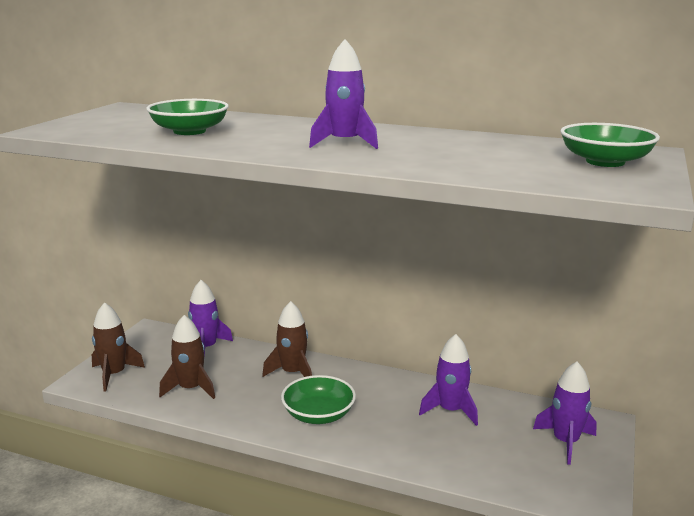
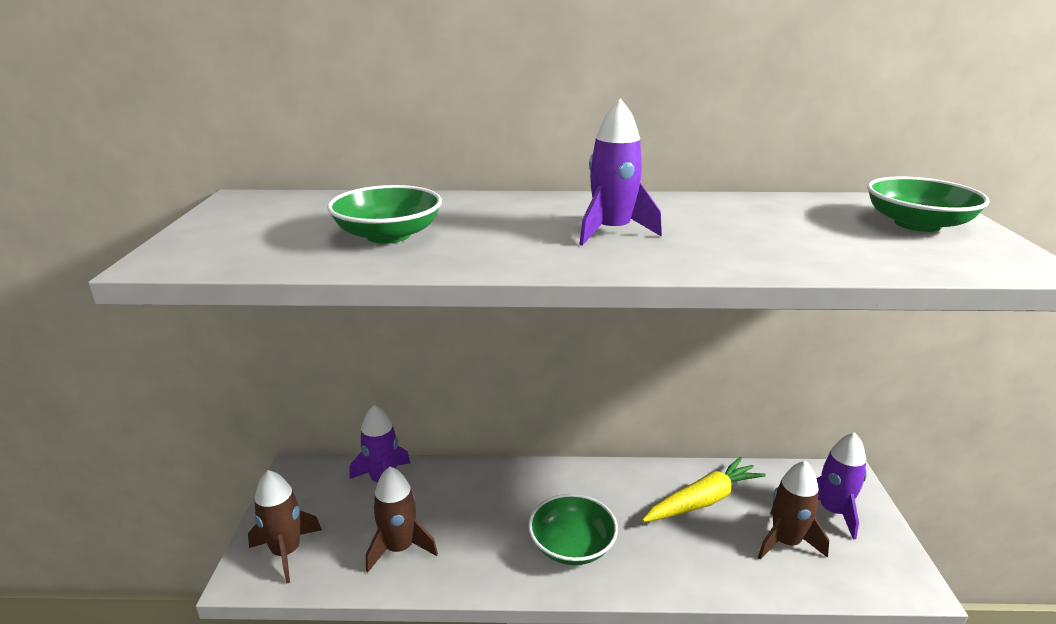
camera: 20 degrees left, 5 degrees up
(292, 373) = (507, 492): brown rocket -> brown rocket (785, 542)
(450, 410) = (702, 501): purple rocket -> yellow carrot

